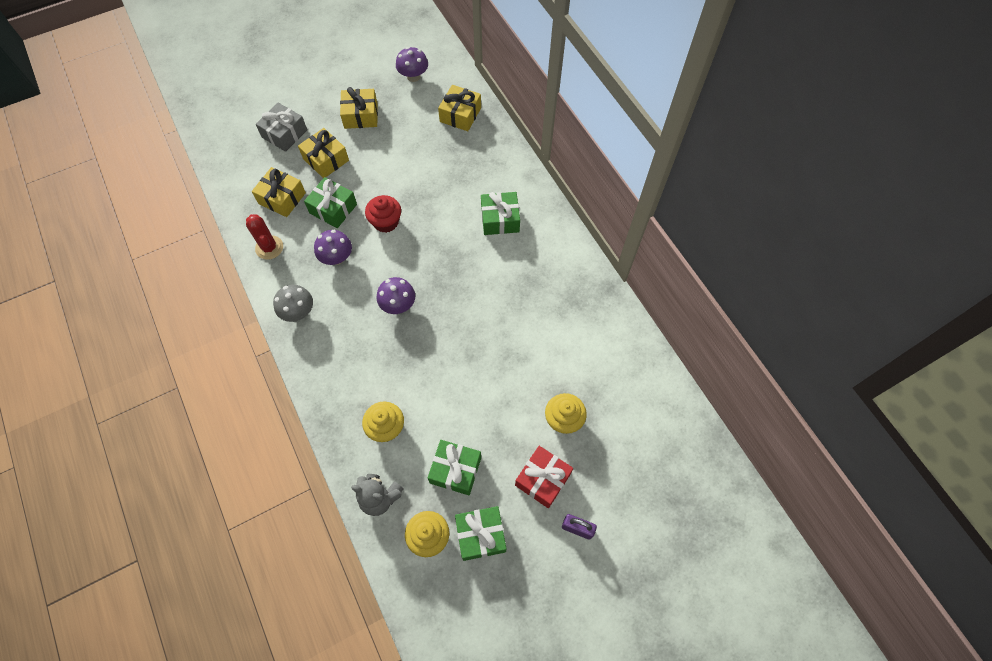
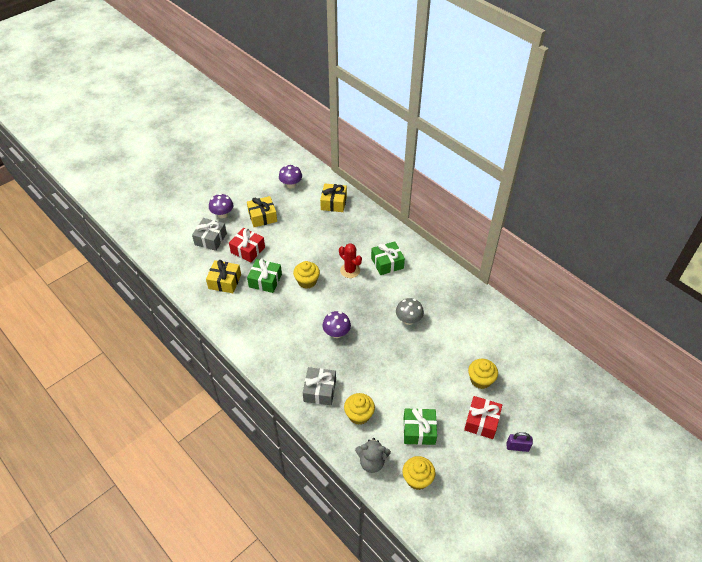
camera: 15 degrees left, 15 degrees down
(269, 247) = (227, 316): red cactus -> red cactus (350, 270)
(298, 312) = (265, 354): grey mushroom -> grey mushroom (408, 320)
(326, 159) = (248, 250): yellow gift -> red gift
(337, 257) = (280, 312): purple mushroom -> purple mushroom (222, 214)
(348, 380) = (320, 390): none -> grey gift
(386, 222) = (307, 281): red cupcake -> yellow cupcake
(480, 535) = (453, 468): green gift -> none

